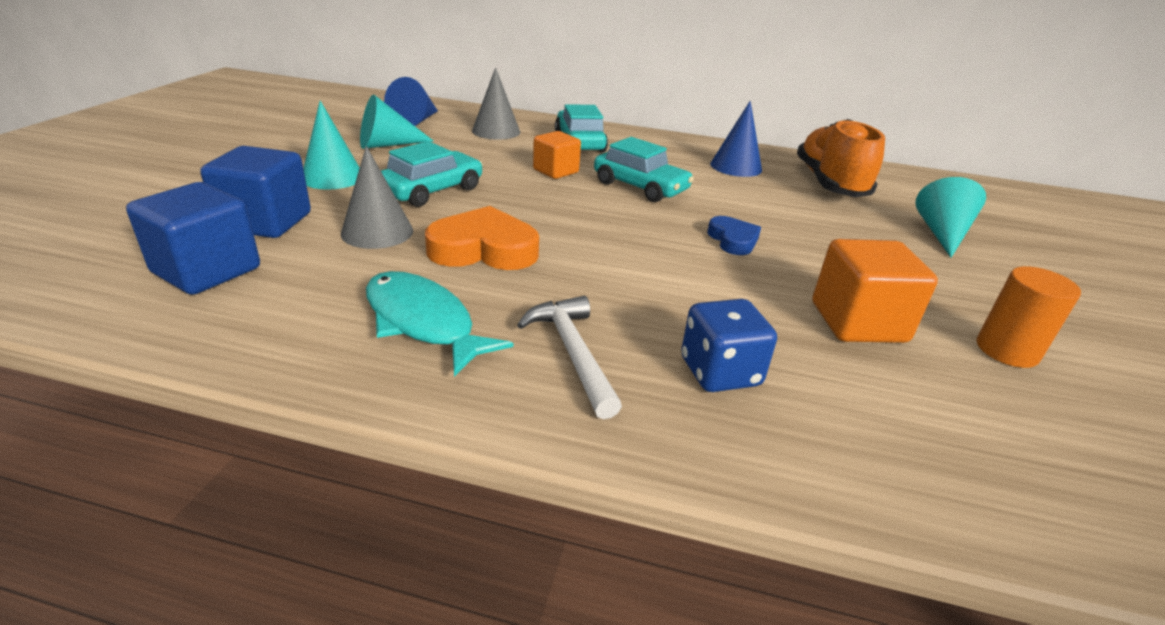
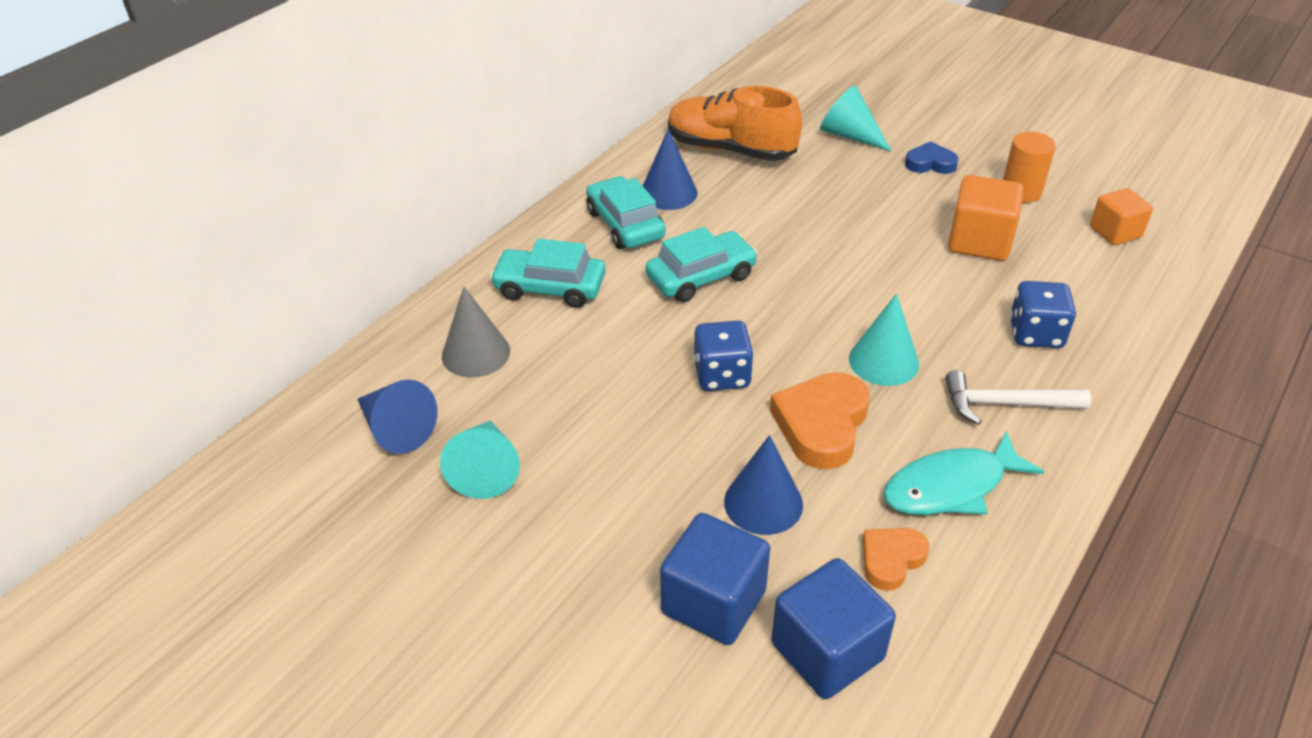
camera: 65 degrees left, 10 degrees up
(315, 294) = (891, 560): none -> orange heart
(332, 177) = (589, 534): turquoise cone -> turquoise cone (883, 361)
(377, 232) = (763, 503): grey cone -> blue cone
(432, 190) = (661, 444): turquoise car -> turquoise car (625, 224)
(523, 204) = (722, 375): none -> blue dice
(555, 171) = (636, 329): orange cube -> orange cube (1115, 232)
(733, 240) = (836, 255): blue heart -> blue heart (930, 163)

